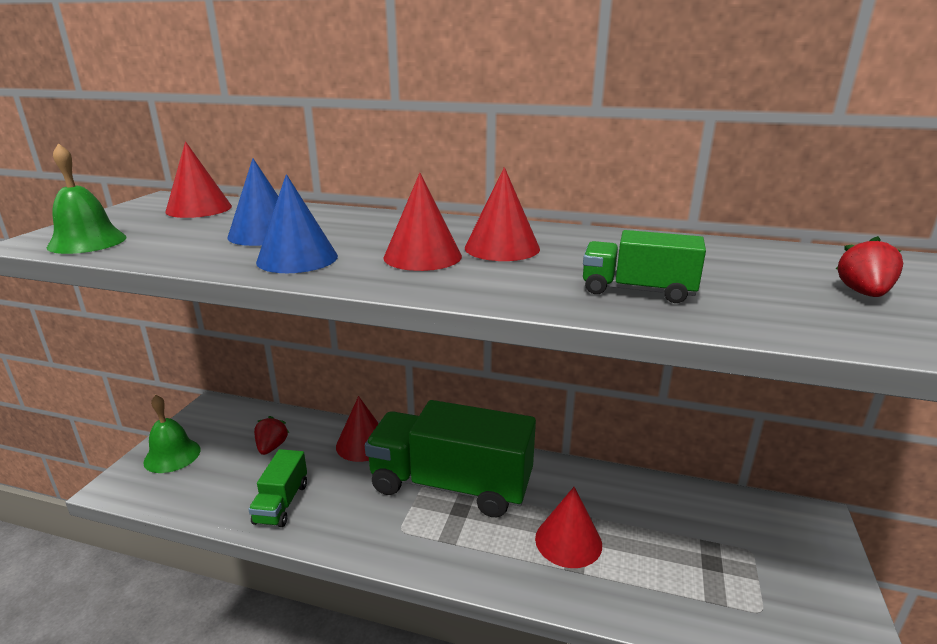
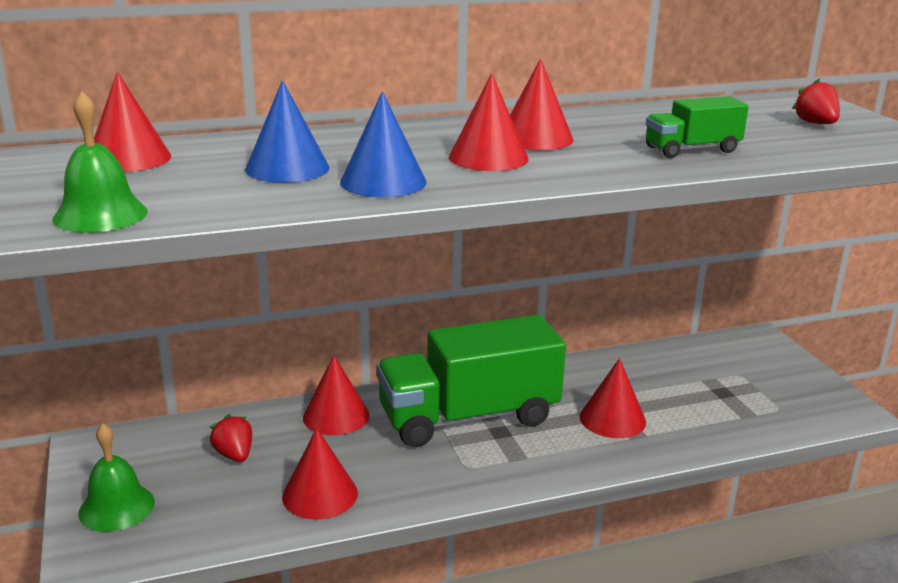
camera: 35 degrees left, 0 degrees up
(281, 503) = (320, 494): green truck -> red cone

